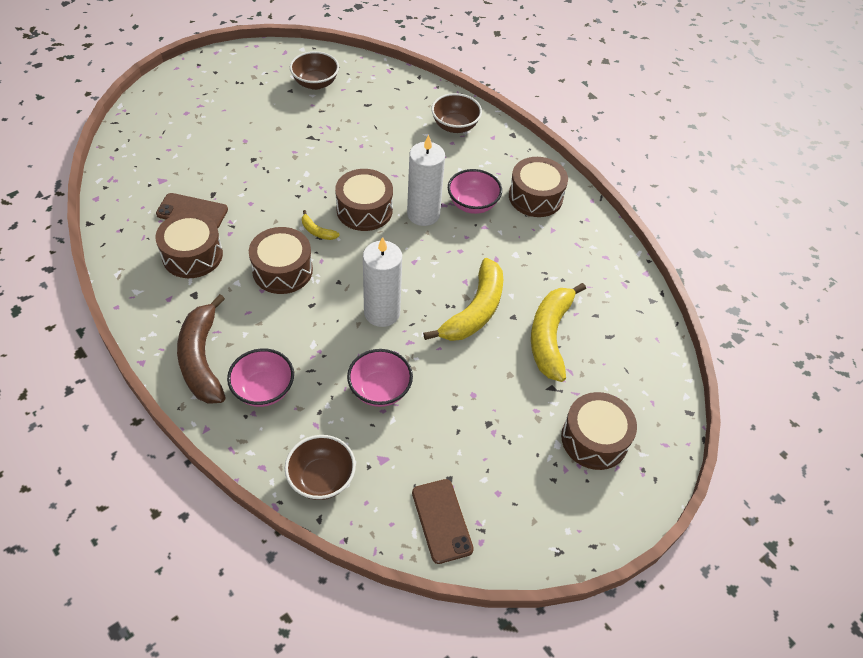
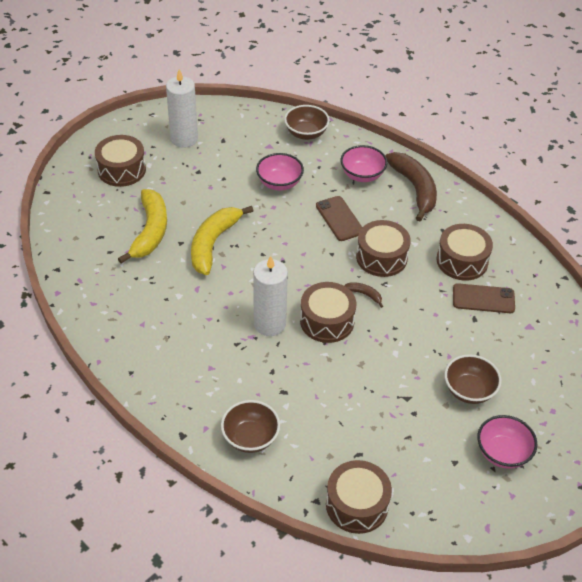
camera: 175 degrees right, 5 degrees down
(315, 83) = (429, 478): brown bowl -> brown bowl (469, 390)
(317, 231) = (364, 294): yellow banana -> brown banana
(382, 313) = (289, 234): white candle -> white candle (184, 139)
(442, 521) = (225, 121): brown phone -> brown phone (339, 219)
(472, 204) = (222, 341): pink bowl -> pink bowl (502, 453)
(535, 197) = (158, 357): brown drum -> brown drum (357, 504)

